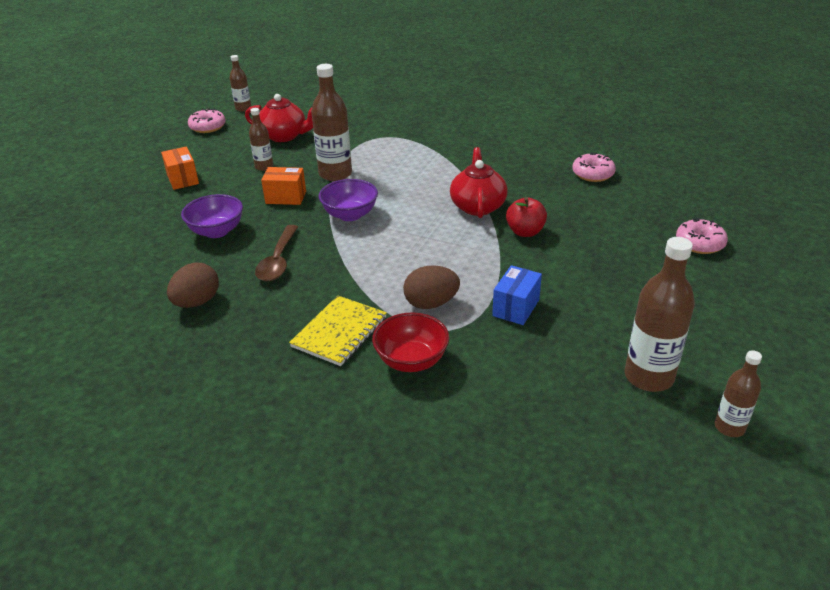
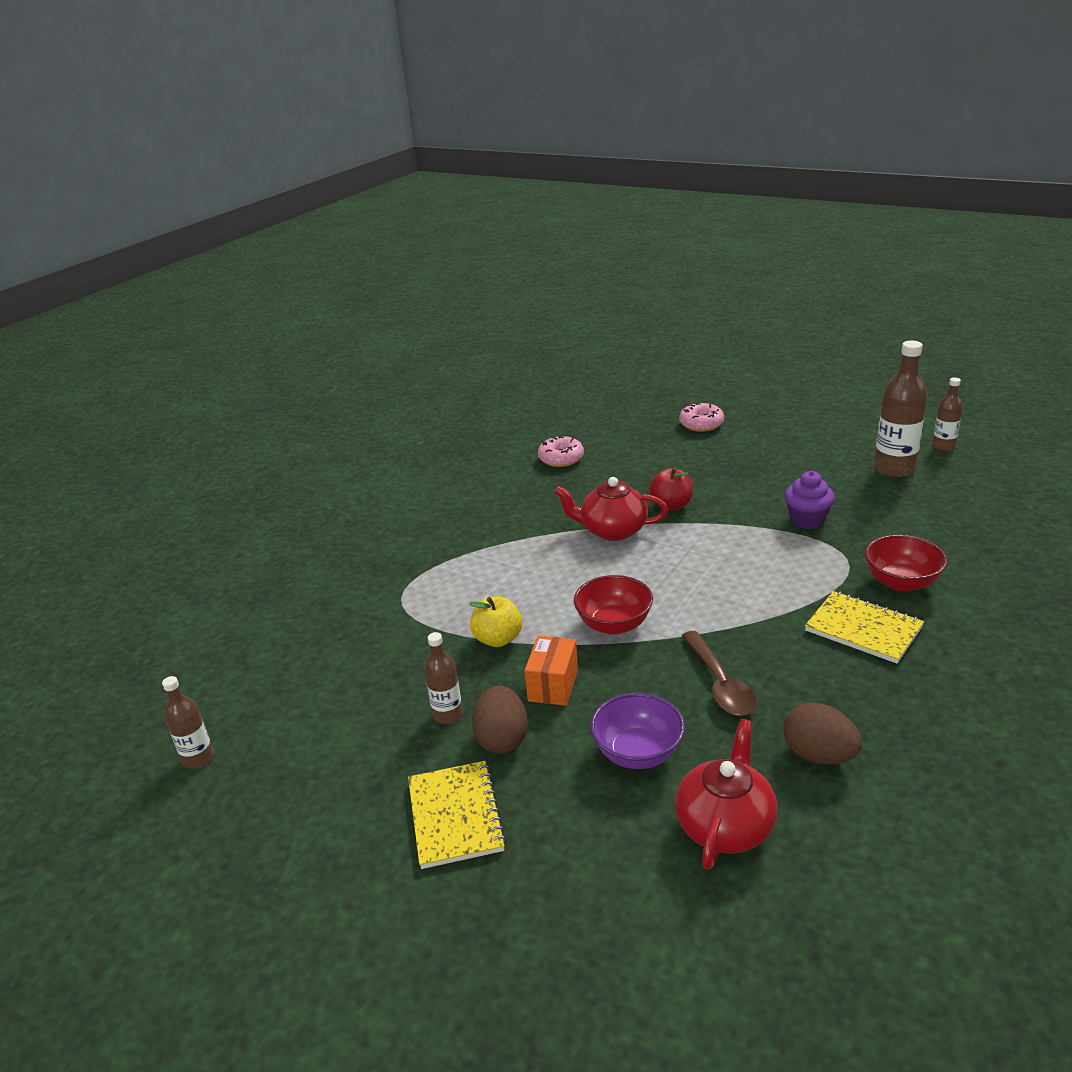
camera: 80 degrees left, 5 degrees down
(183, 179) = (455, 816): orange box -> yellow notebook
(207, 127) = (253, 804): pink donut -> none
(278, 261) = (720, 684): brown spoon -> brown spoon turned 60 degrees clockwise
(284, 136) = (347, 697): red teapot -> red teapot (725, 825)
(335, 174) = (498, 639): brown bottle -> yellow apple
(350, 215) = (614, 624): purple bowl -> red bowl
(431, 303) = (804, 568): brown egg -> brown egg (502, 739)
(516, 308) = (807, 520): blue box -> purple cupcake

